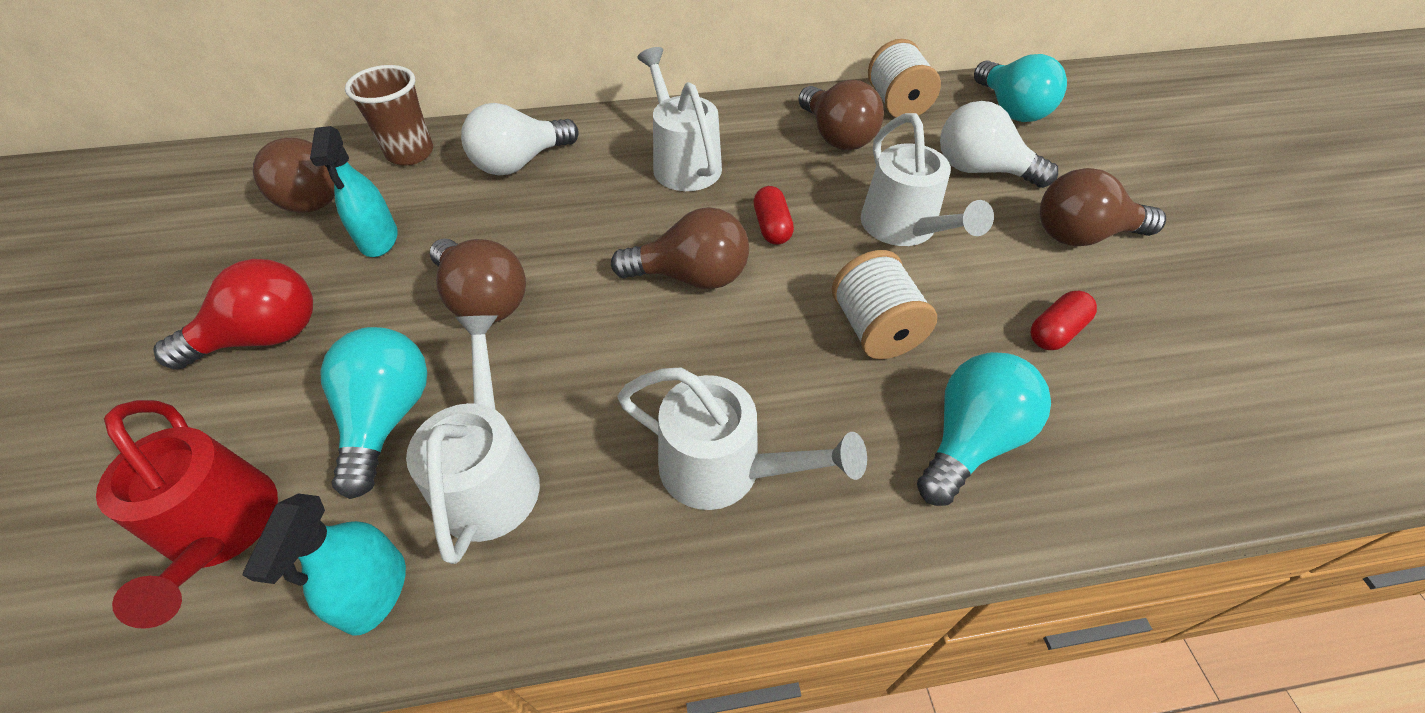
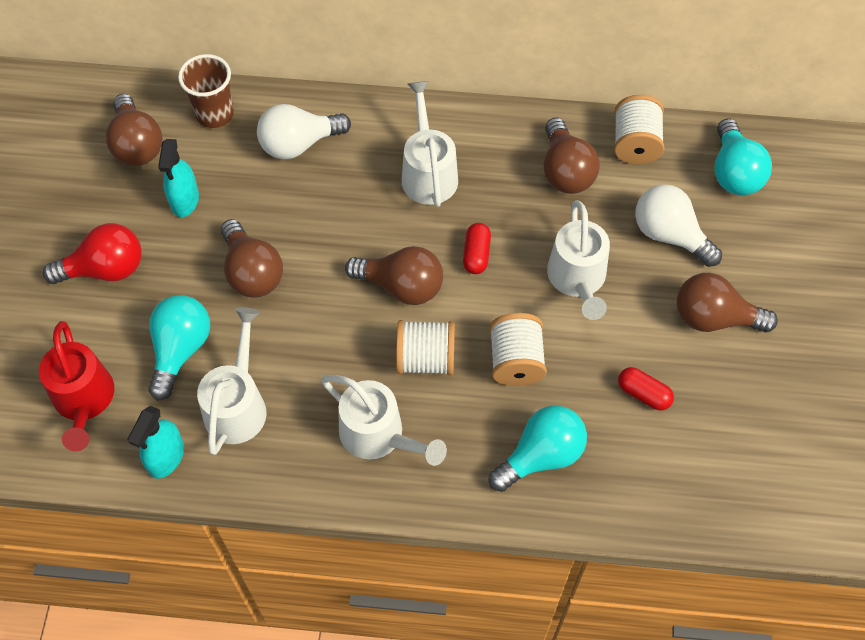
camera: 15 degrees right, 10 degrees up
(754, 352) = (425, 359): none -> white spool
(1056, 332) = (643, 394): red capsule -> red capsule turned 60 degrees clockwise

